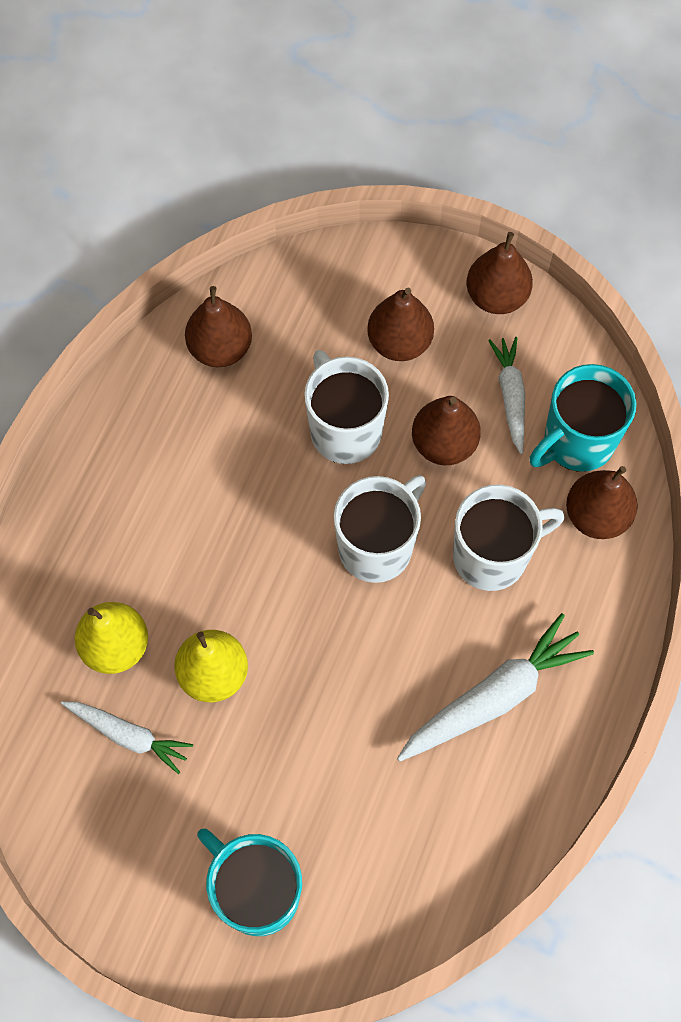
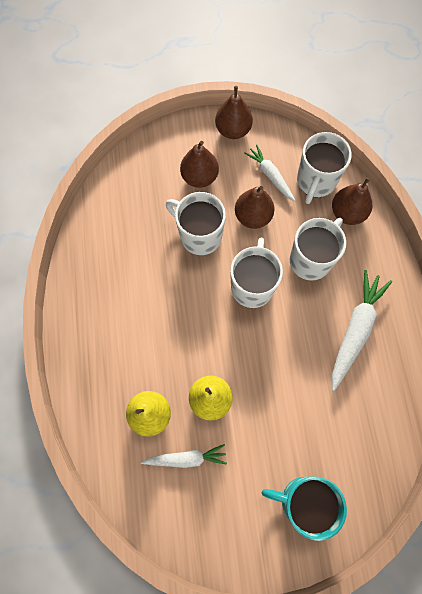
camera: 30 degrees left, 5 degrees up
(220, 348) = (110, 227): brown pear -> none
(576, 442) = (315, 182): turquoise mug -> white mug

